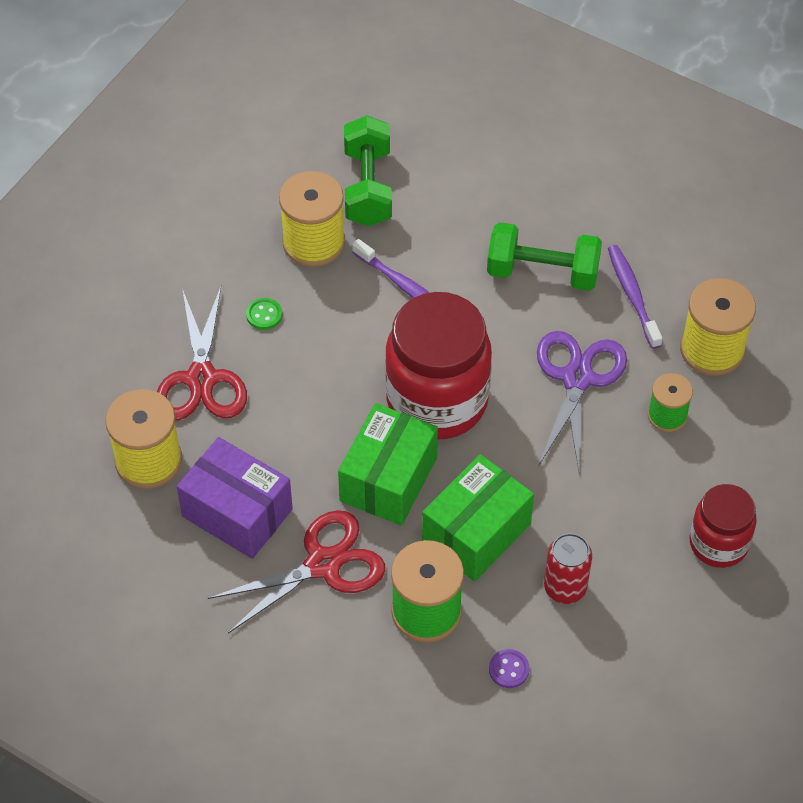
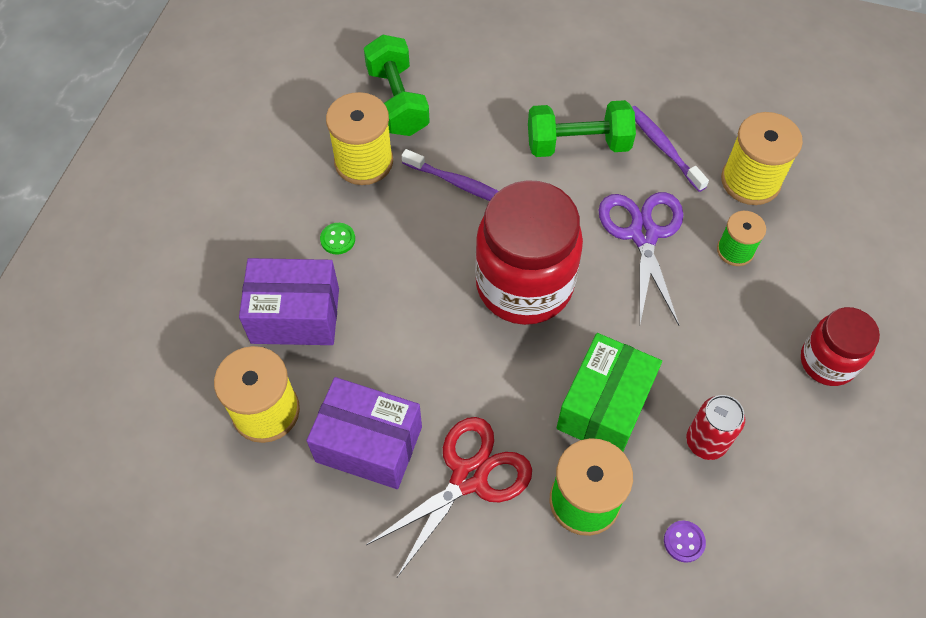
camera: 15 degrees left, 5 degrees up
(201, 379) = (295, 315): red scissors -> purple box
(388, 479) = (504, 373): green box -> none

